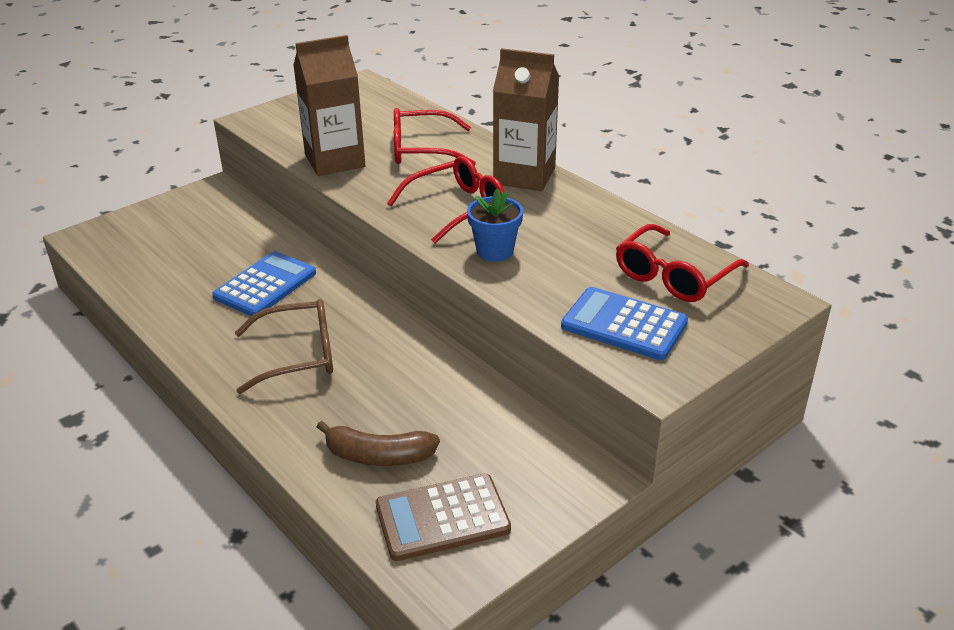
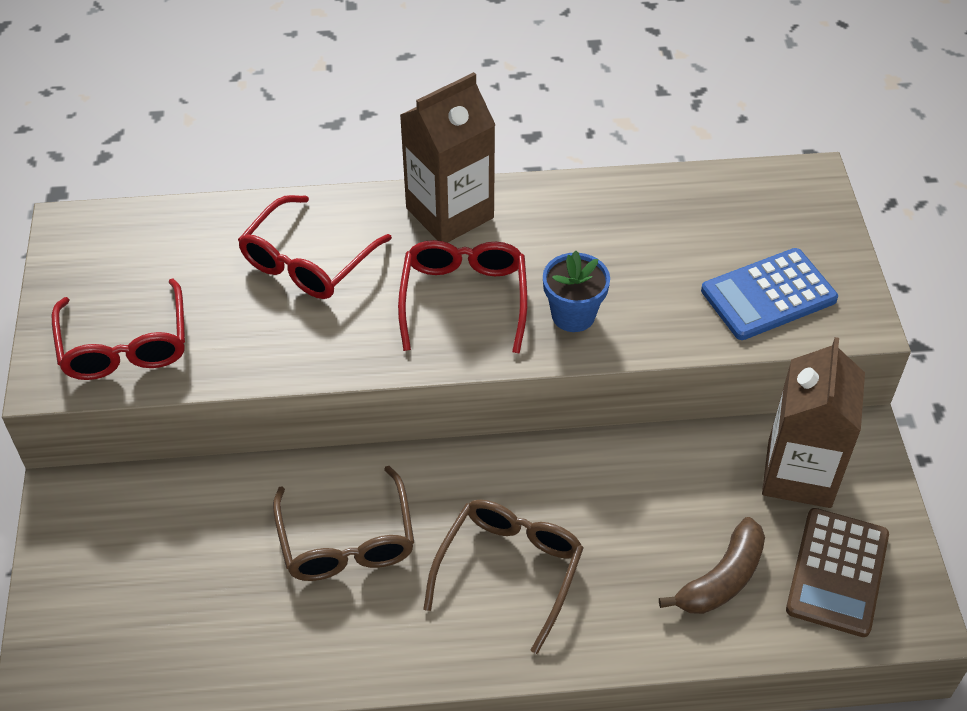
camera: 55 degrees left, 15 degrees up
(265, 285) = (347, 540): blue calculator -> brown glasses
(335, 161) = (253, 348): brown carton -> brown carton (799, 474)
(674, 276) = (722, 217): red glasses -> red glasses (125, 345)

